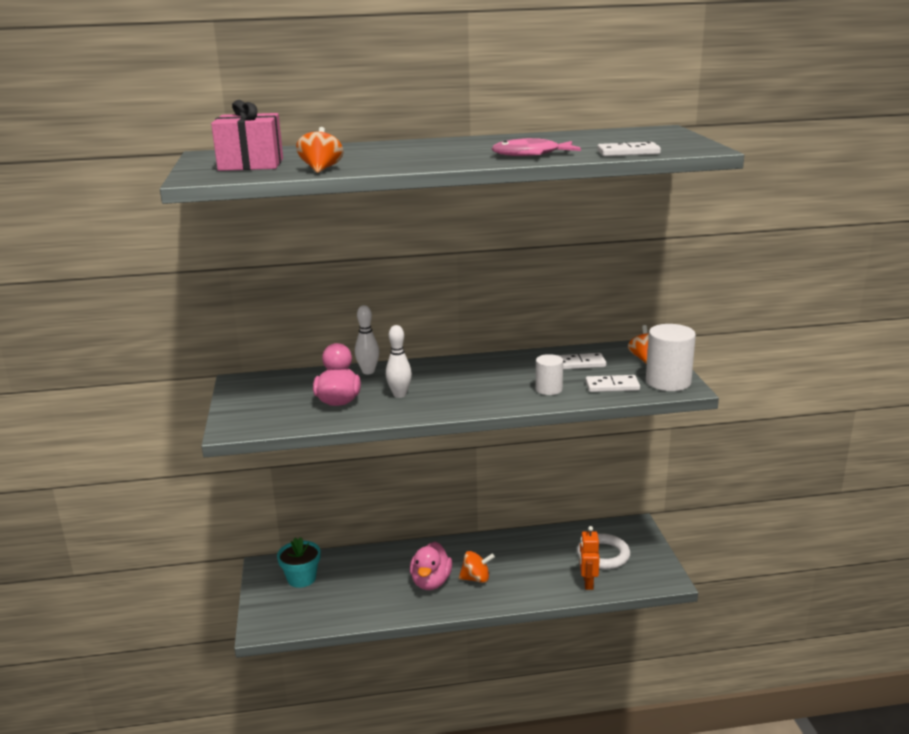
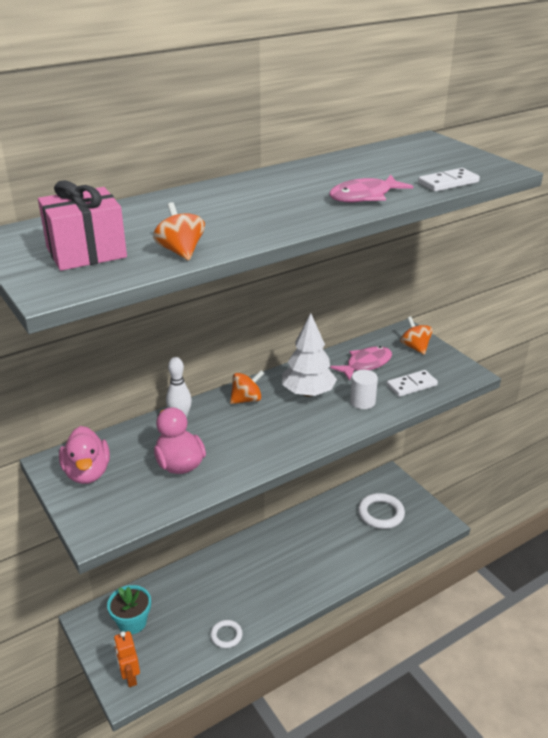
camera: 25 degrees left, 10 degrees up
(377, 612) = (226, 635): none -> white ring
(399, 395) = (233, 441): white bowling pin -> none
(431, 582) = (255, 587): pink duck -> pink duck (87, 473)
(476, 579) = (292, 571): orange spinning top -> orange spinning top (247, 399)
(501, 374) = (308, 393): none -> white tree
(580, 364) = (366, 364): white domino -> pink fish
(588, 583) = (384, 546): orange robot -> orange robot (130, 677)
(668, 382) = (451, 370): white cylinder -> none

